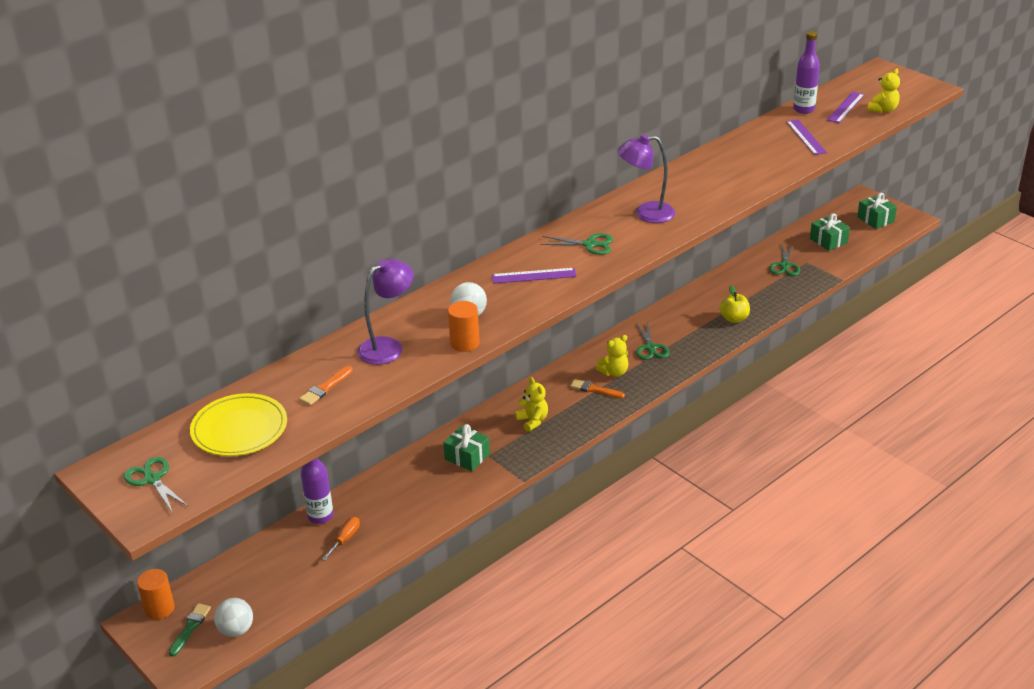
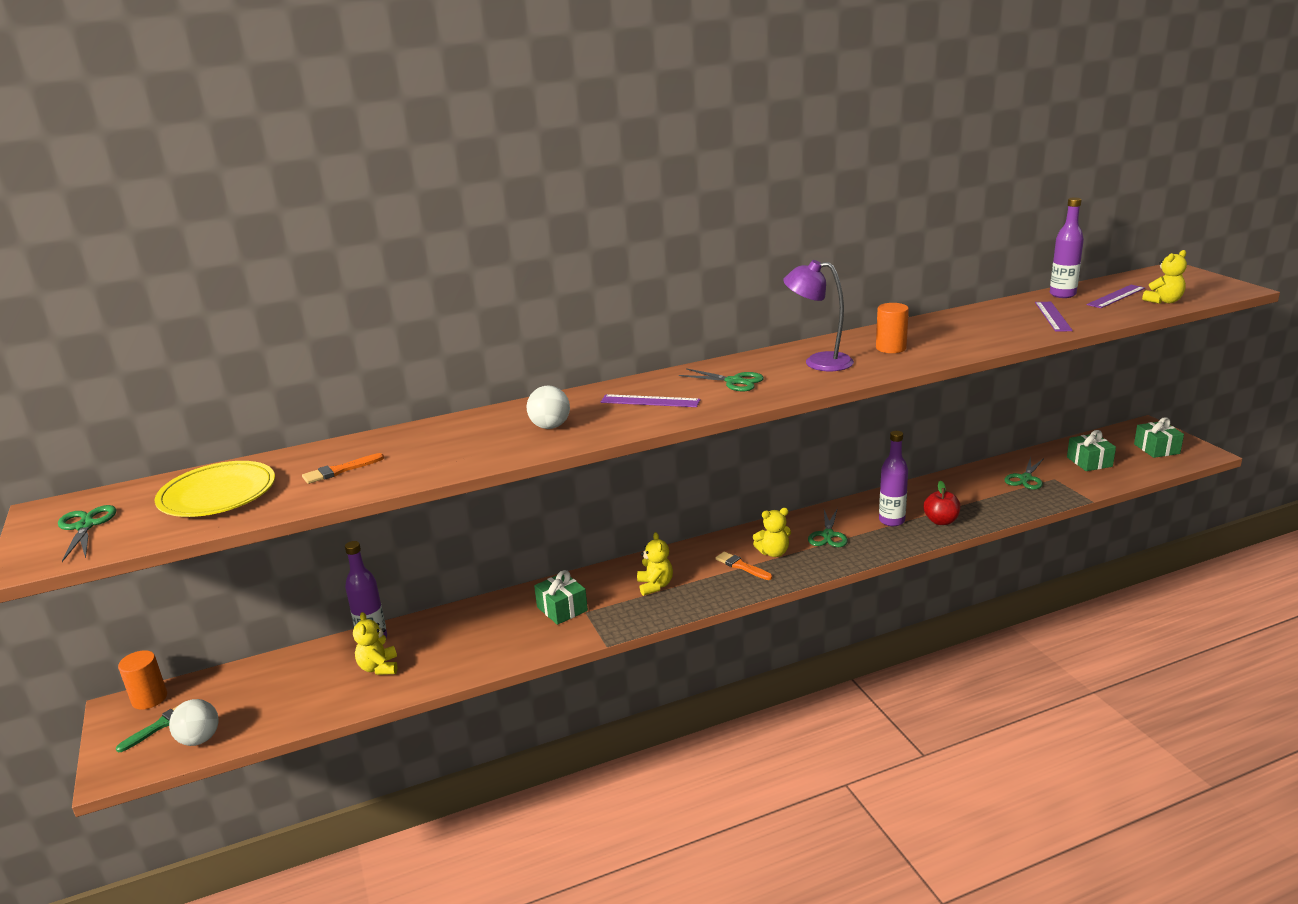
camera: 20 degrees right, 10 degrees down
(345, 539) = (379, 668): orange screwdriver -> yellow teddy bear
(388, 347) = (439, 443): purple lamp -> none
(464, 343) = (522, 451): orange cylinder -> orange cylinder (891, 348)
(695, 325) = (891, 521): none -> purple bottle
(734, 318) = (941, 521): yellow apple -> red apple

